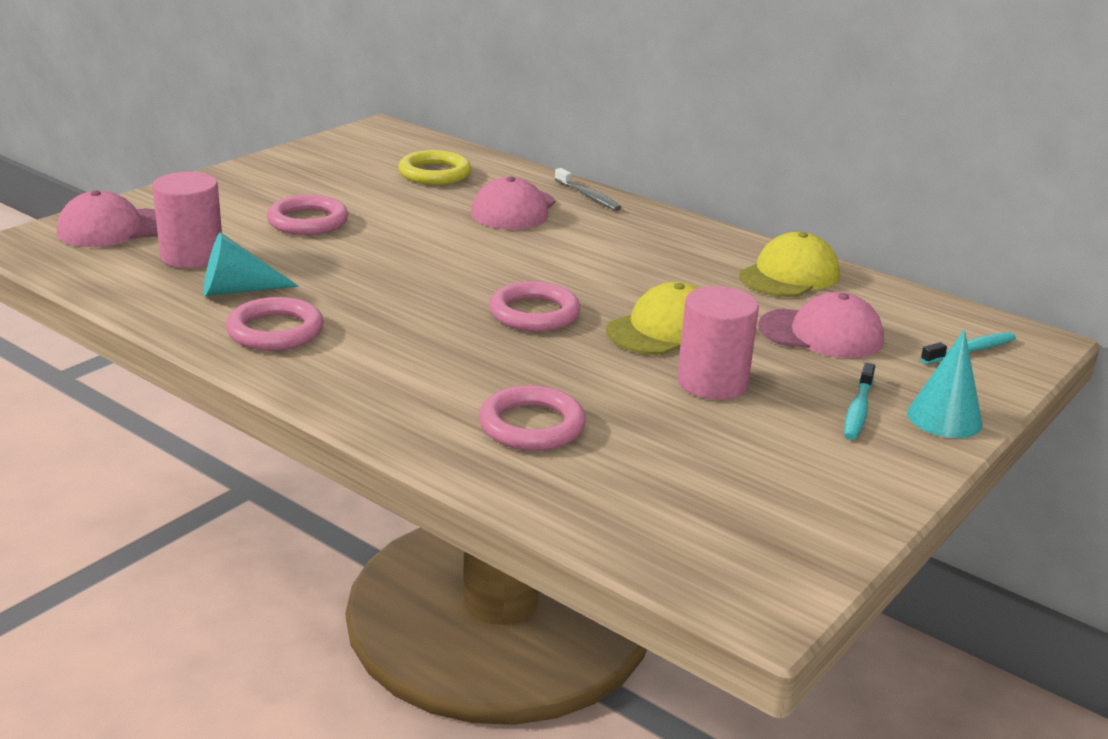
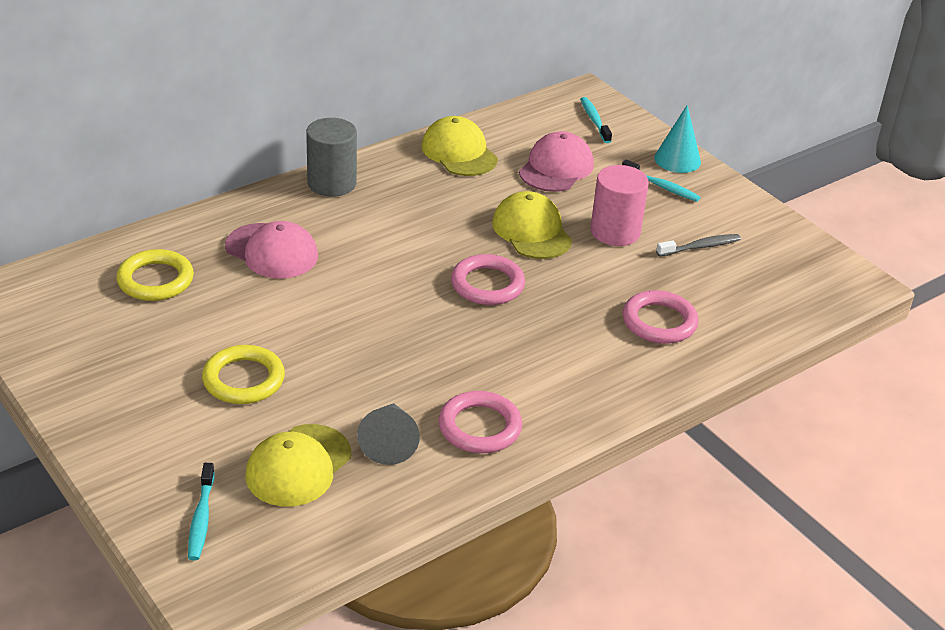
camera: 75 degrees left, 10 degrees up
(114, 228) = (201, 518): pink cap -> turquoise toothbrush
(192, 256) = (298, 466): pink cylinder -> yellow cap
(237, 290) = (389, 442): turquoise cone -> grey cone
(308, 221) = (243, 379): pink ring -> yellow ring
(588, 196) = (260, 204): grey toothbrush -> grey toothbrush (700, 247)
(657, 221) = (332, 183): none -> grey cylinder

